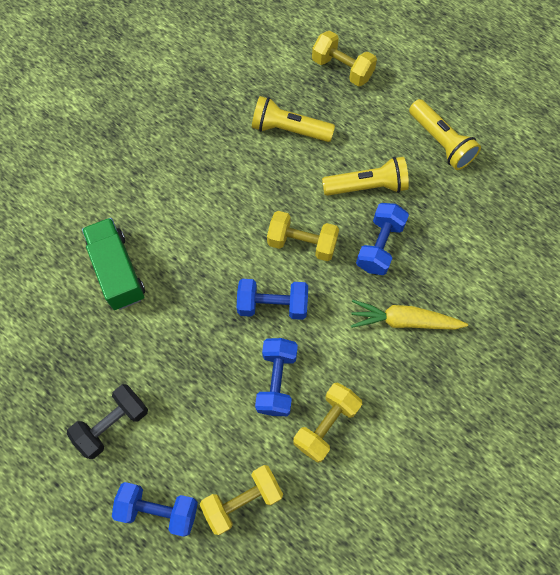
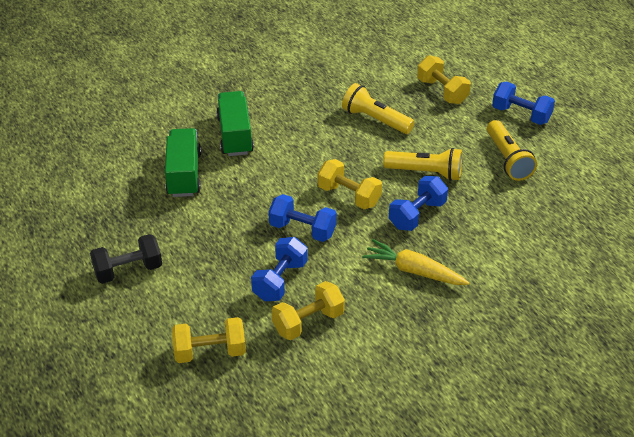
camera: 20 degrees right, 25 degrees down
(150, 198) = (235, 135): none -> green truck
(159, 509) = (136, 337): blue dumbbell -> blue dumbbell (521, 115)

